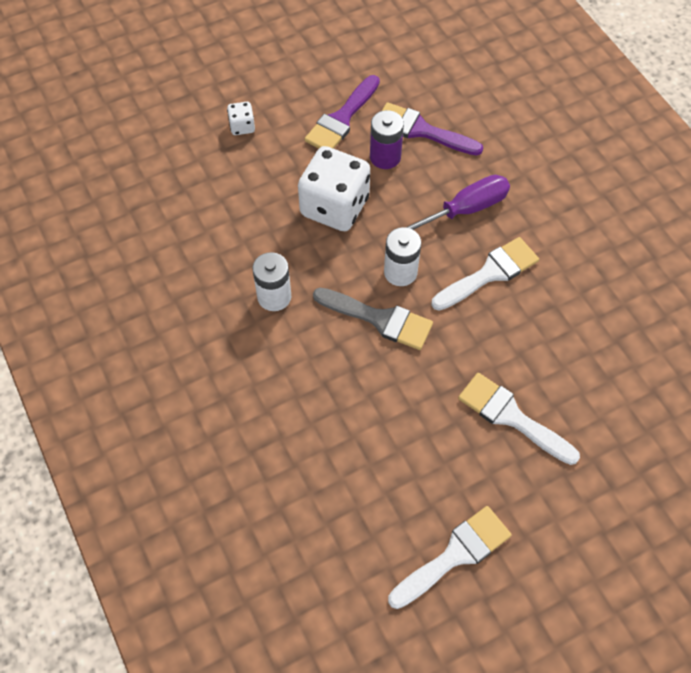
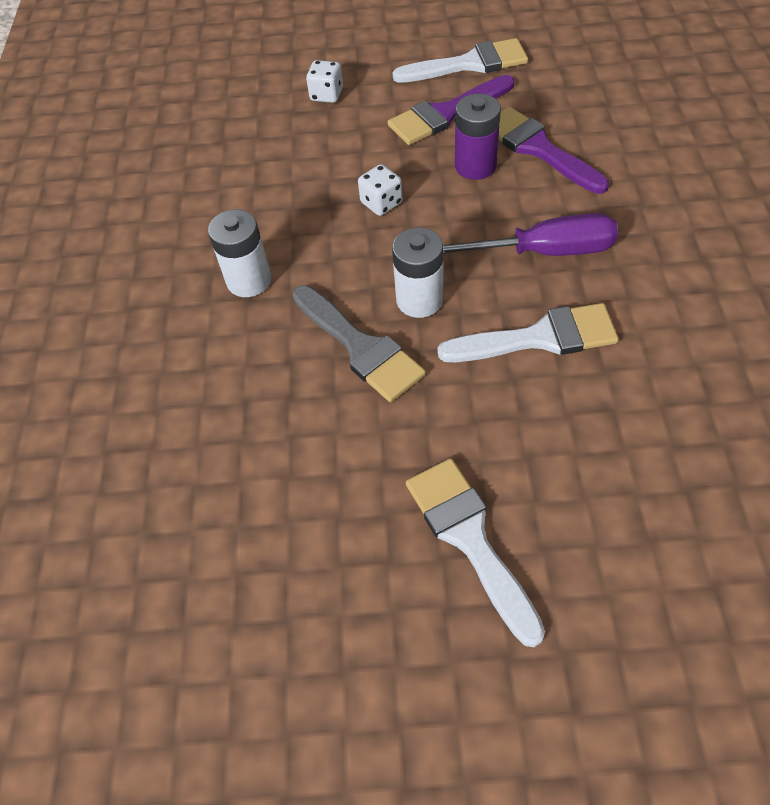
camera: 30 degrees right, 5 degrees down
(334, 207) = (381, 203): white dice -> white dice, size x0.44
(455, 555) = (278, 706): white brush -> white brush (469, 64)

